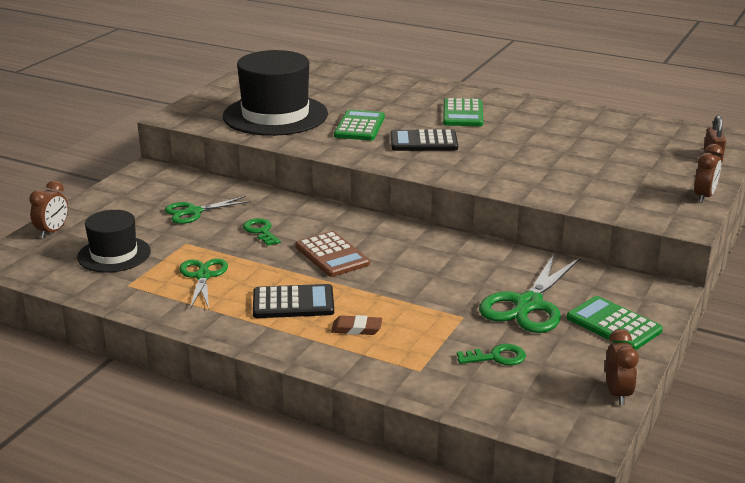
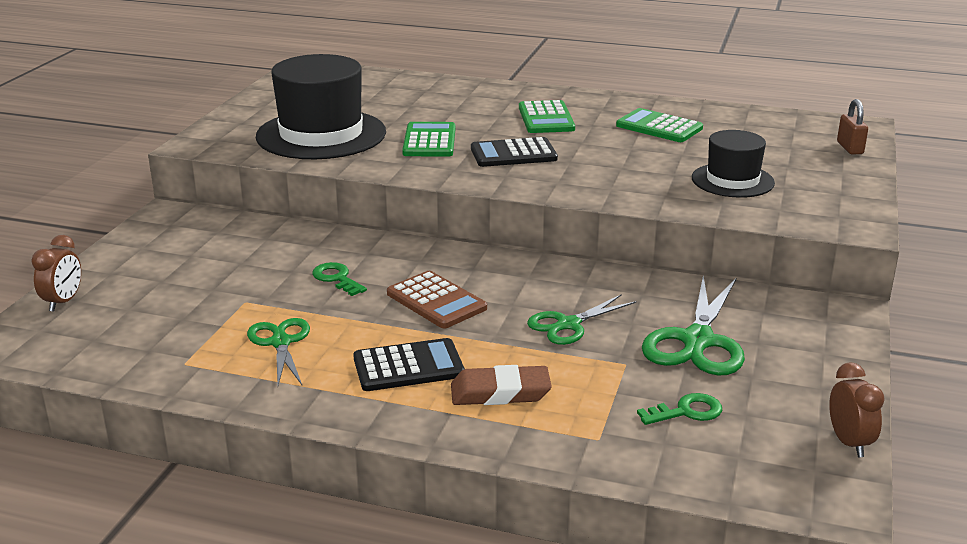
camera: 10 degrees left, 0 degrees up
(114, 254) = (154, 325): black hat -> black hat (732, 180)
(194, 212) = (243, 261): green scissors -> green scissors (568, 324)
(356, 329) = (500, 392): brown eraser -> brown eraser, size x1.54
(613, 324) = (807, 356): green calculator -> green calculator (659, 127)
(704, 197) = (863, 194): brown clock -> none

